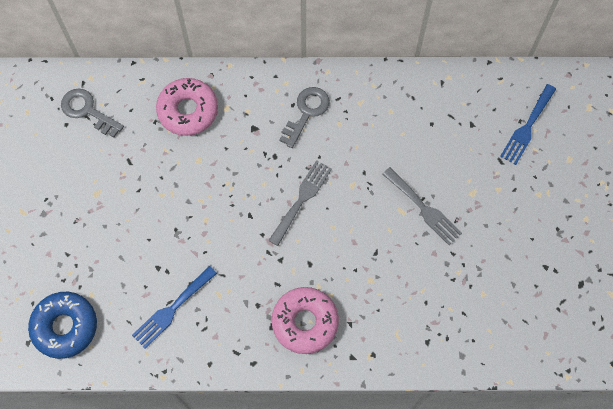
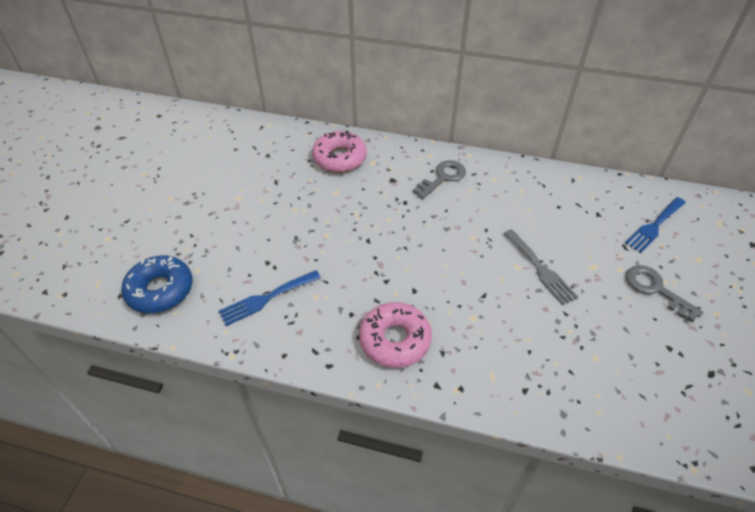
camera: 15 degrees right, 20 degrees down
(87, 111) = (257, 144): grey key -> grey key (655, 289)
(301, 199) = (421, 238): grey fork -> none

